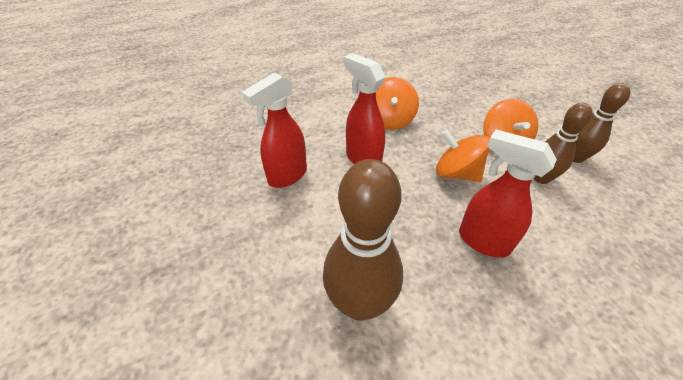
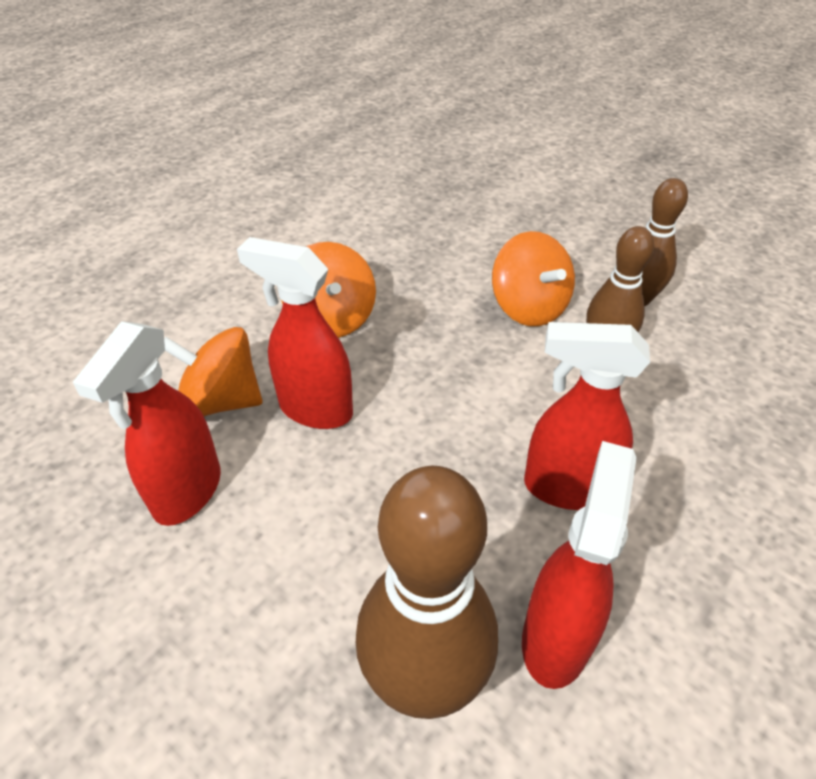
camera: 25 degrees left, 0 degrees up
(441, 313) = (556, 638): none -> red spray bottle
(456, 173) = (480, 383): orange spinning top -> orange spinning top (221, 401)

